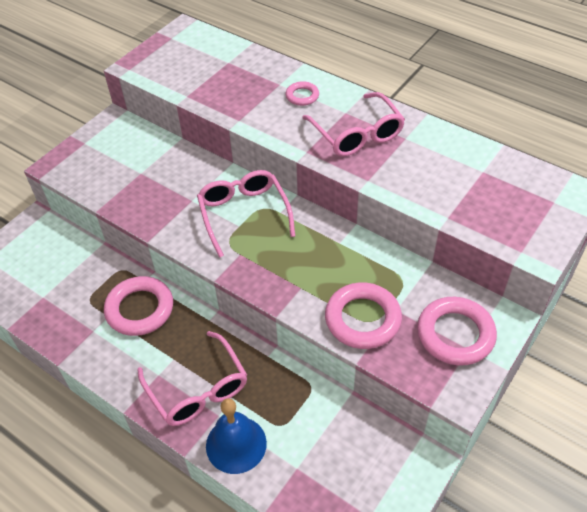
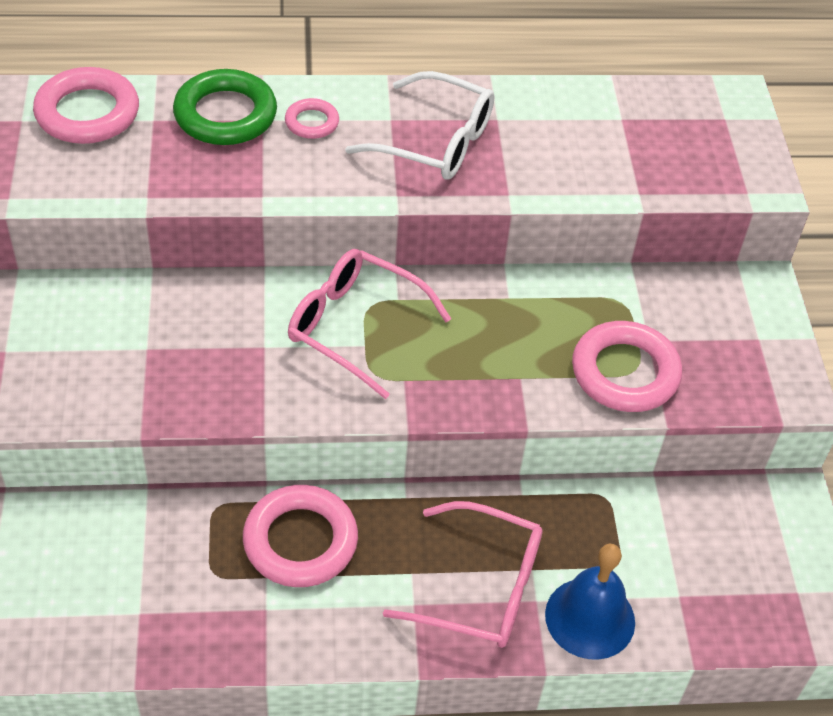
camera: 45 degrees left, 0 degrees up
(264, 74) = (225, 114): none -> green ring
(357, 135) = (437, 142): pink glasses -> white glasses
(455, 334) = (732, 331): pink ring -> pink ring (87, 113)

